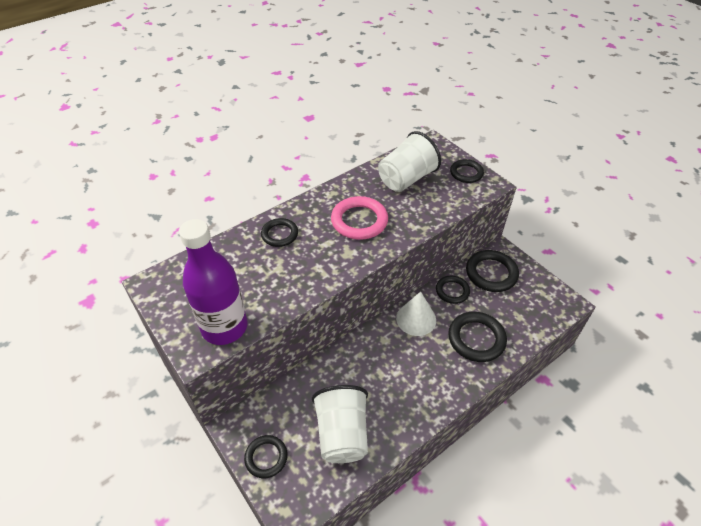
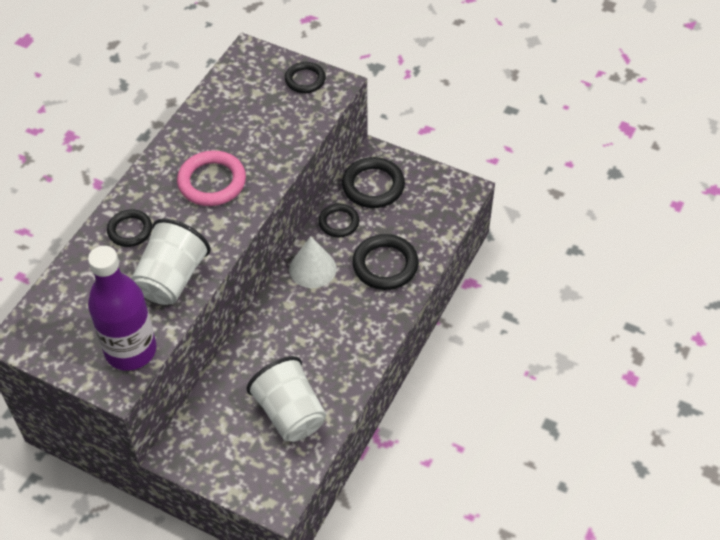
camera: 25 degrees left, 5 degrees up
(266, 457) = (224, 466): black ring -> none
(406, 179) = (240, 111): white cup -> white cup (172, 279)

